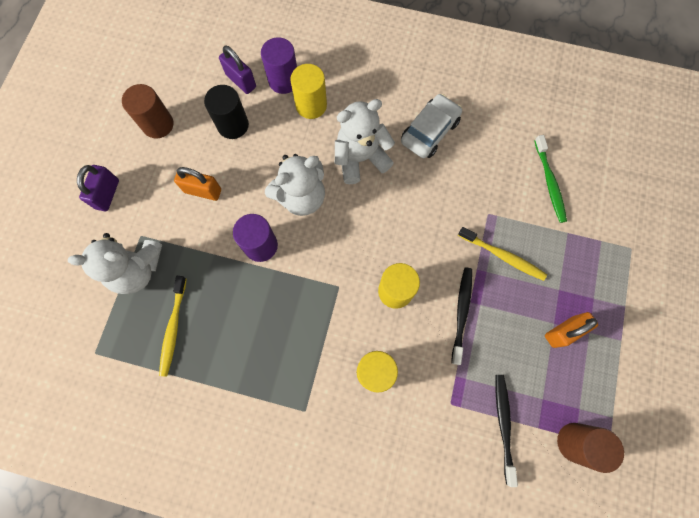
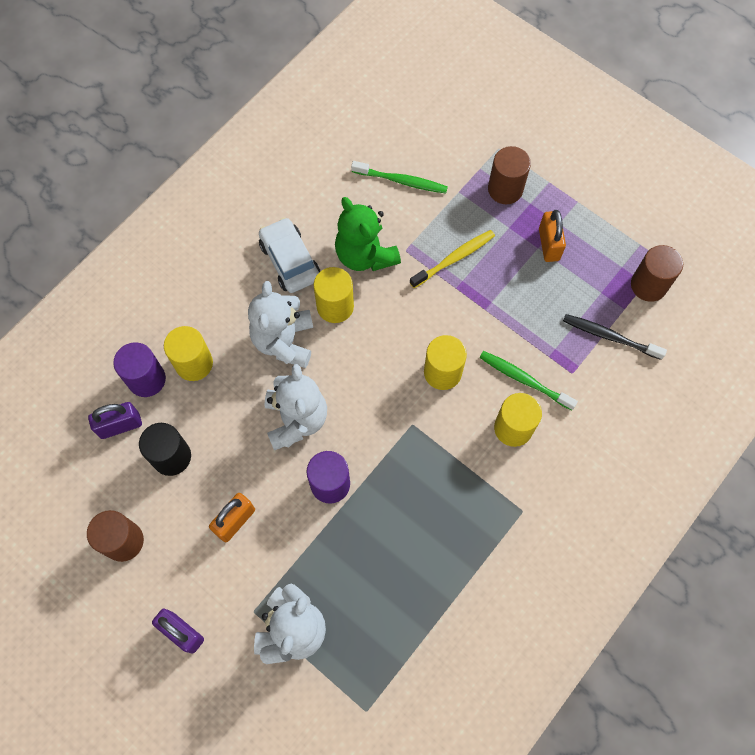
camera: 65 degrees left, 5 degrees down
(173, 328) = (378, 613): yellow toothbrush -> none
(409, 182) = (335, 306): none -> yellow cylinder
(423, 363) = (524, 380): none -> green toothbrush
(461, 313) = (492, 322): black toothbrush -> none
(466, 184) = (365, 255): none -> green teddy bear
(594, 271) = (505, 189): none -> brown cylinder

